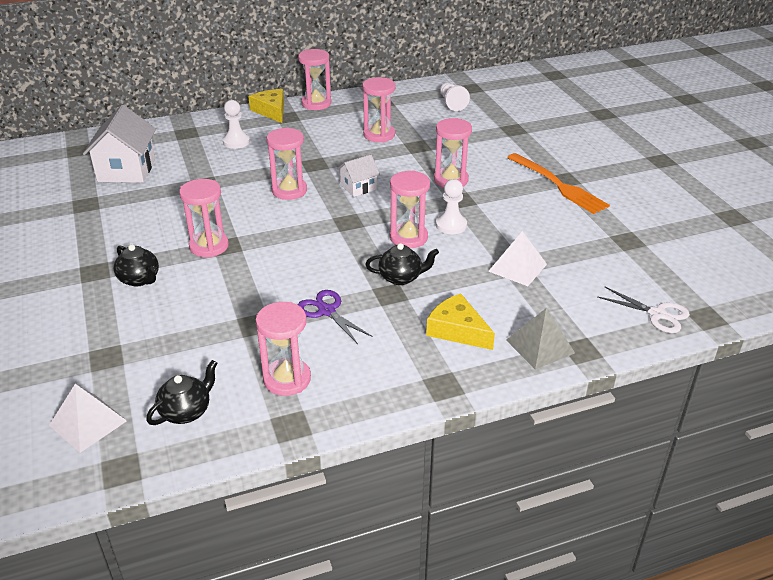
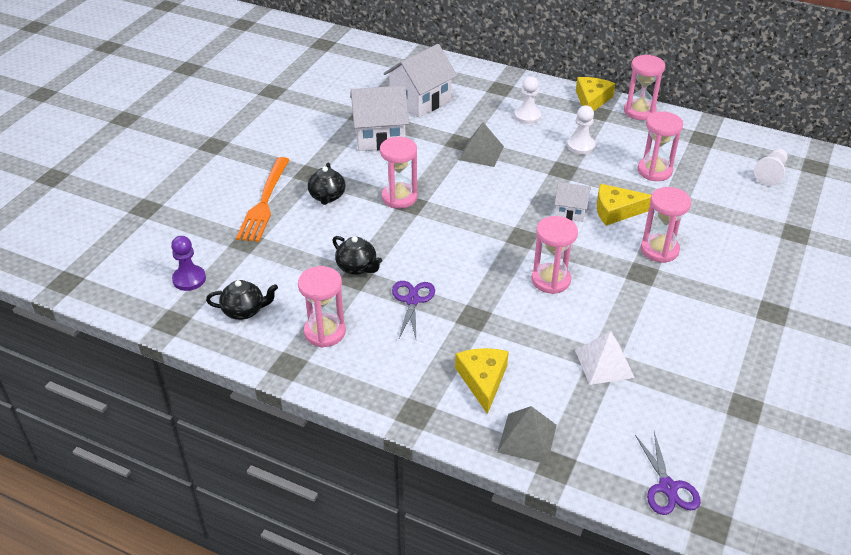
camera: 45 degrees right, 5 degrees up
(88, 423) = (189, 279): white pyramid -> purple pawn
(126, 211) = (380, 136): none -> white house
(234, 182) = (481, 153): none -> grey pyramid
(289, 191) = (512, 183): pink hourglass -> none
(389, 171) = (616, 211): none -> yellow cheese
(401, 277) = (499, 310): black teapot -> black teapot (357, 267)
(451, 225) = (600, 291): white pawn -> white pawn (581, 146)
(559, 185) = (757, 314): orange fork -> orange fork (264, 203)
(657, 314) = (667, 487): white scissors -> purple scissors

